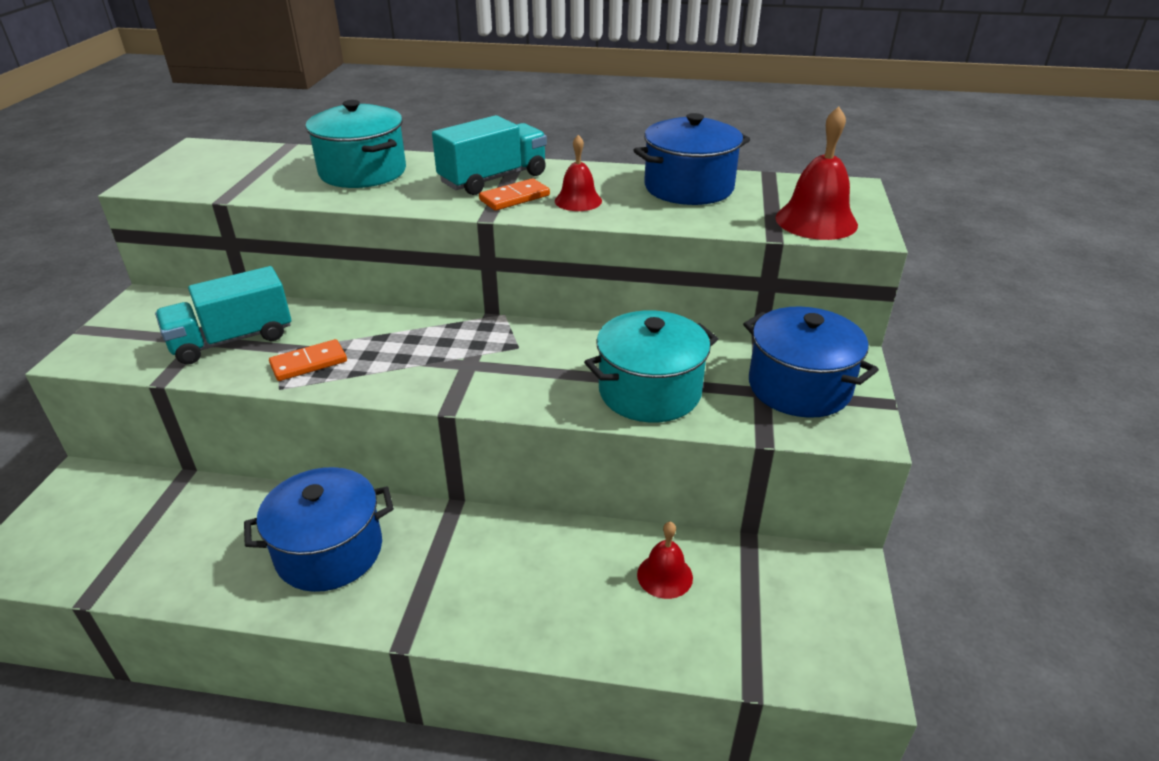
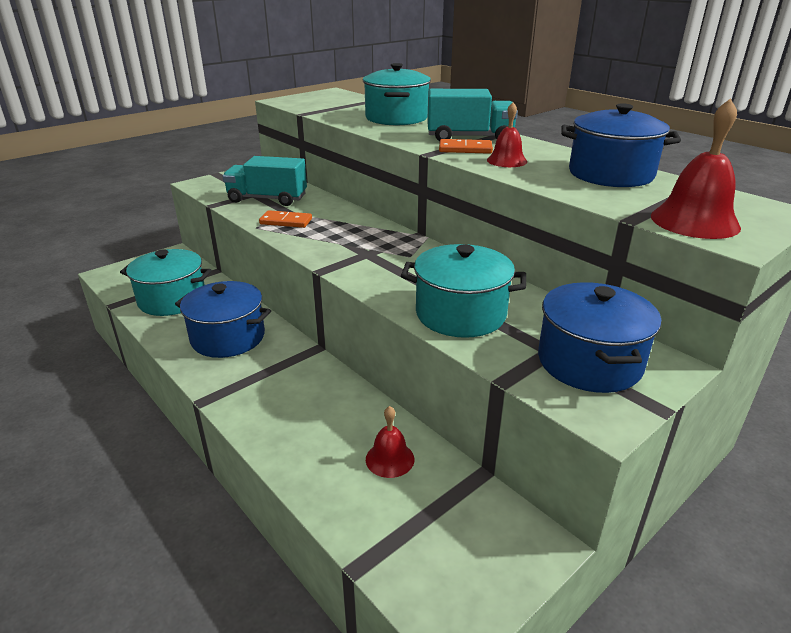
camera: 40 degrees right, 5 degrees down
(176, 544) = (172, 300): none -> turquoise pot

